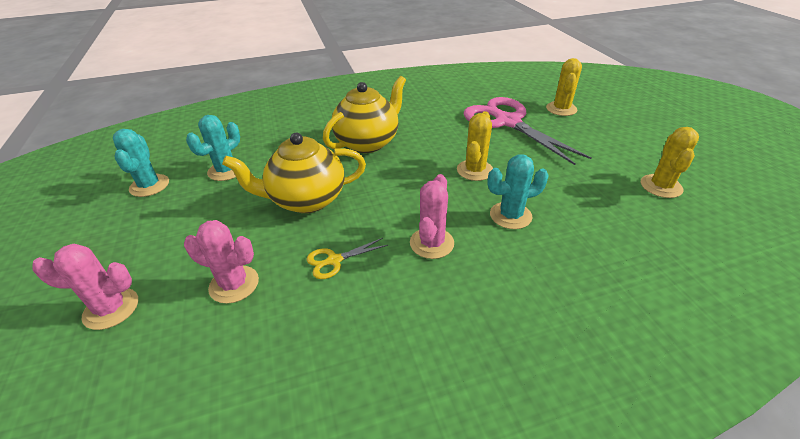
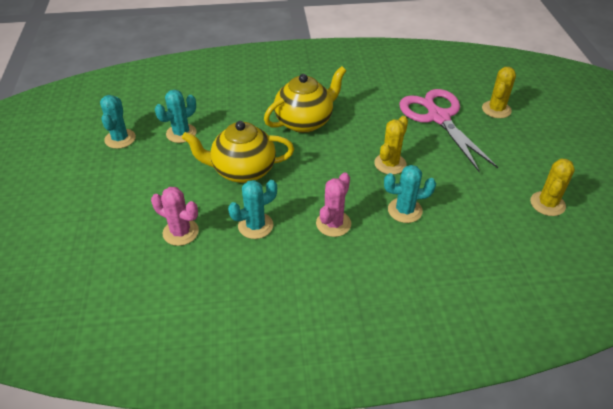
camera: 10 degrees right, 5 degrees up
(111, 309) = (96, 236): pink cactus -> none
(334, 260) = (255, 226): yellow scissors -> turquoise cactus

